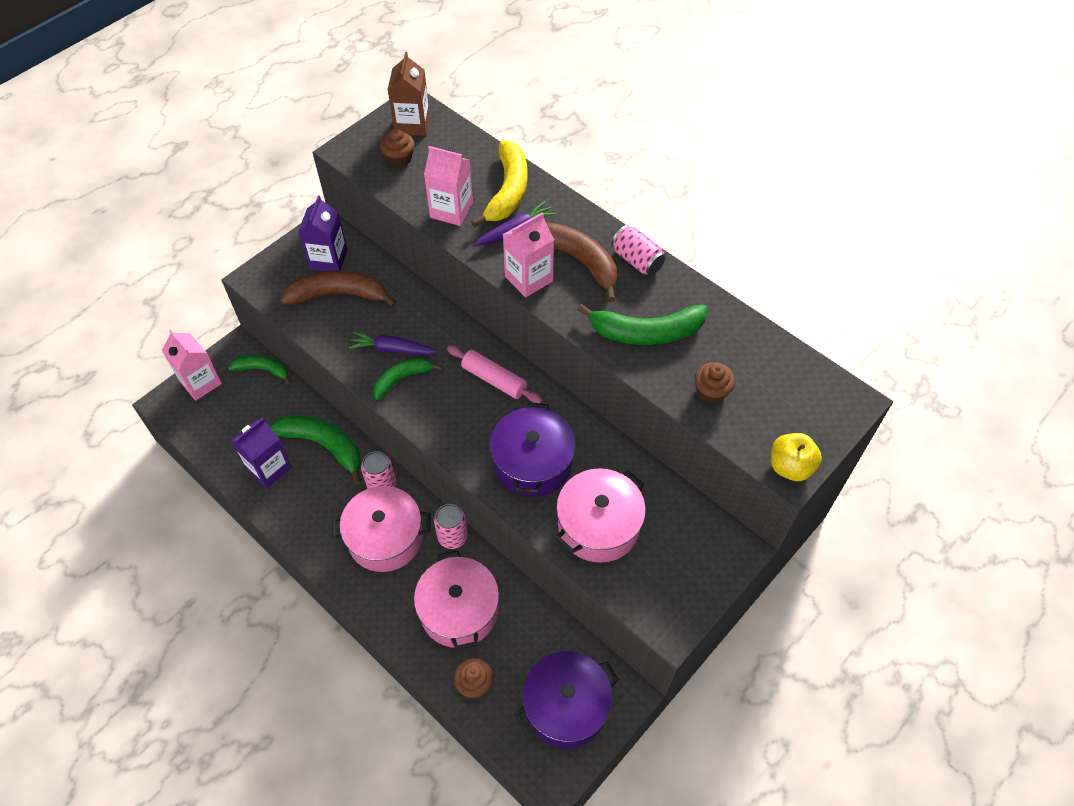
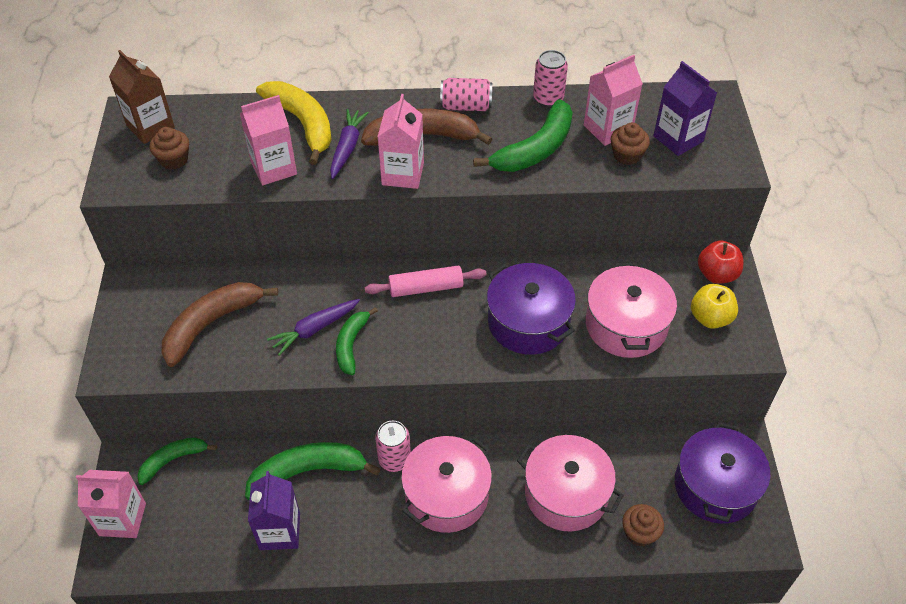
camera: 45 degrees left, 5 degrees down
(328, 259) = (165, 304): purple carton -> purple carton (678, 139)
(452, 537) = (497, 447): pink can -> pink can (548, 98)
(718, 549) = (716, 274): none -> red apple
(723, 359) = (608, 129): none -> pink carton
(790, 467) = (732, 164): yellow apple -> yellow apple (710, 318)

